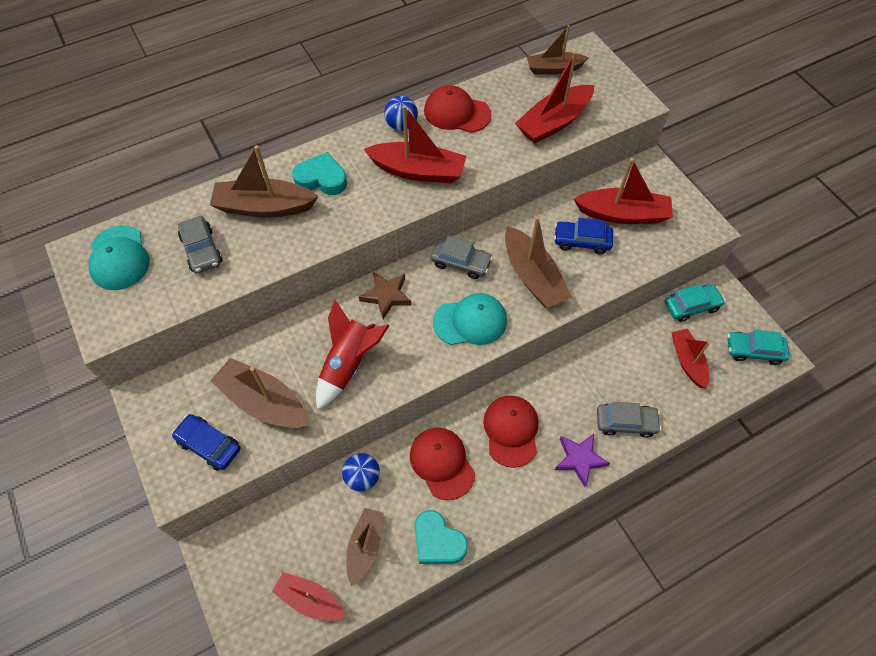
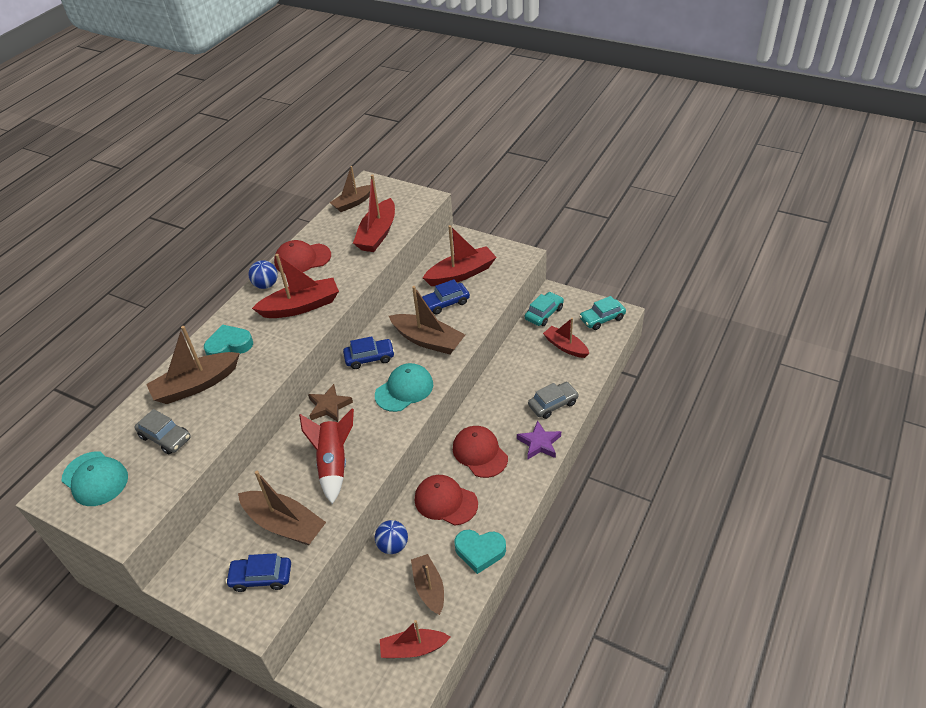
camera: 30 degrees left, 15 degrees down
(264, 402) = (284, 524): brown boat -> brown boat turned 150 degrees counterclockwise
(461, 262) = (369, 358): grey car -> blue car

